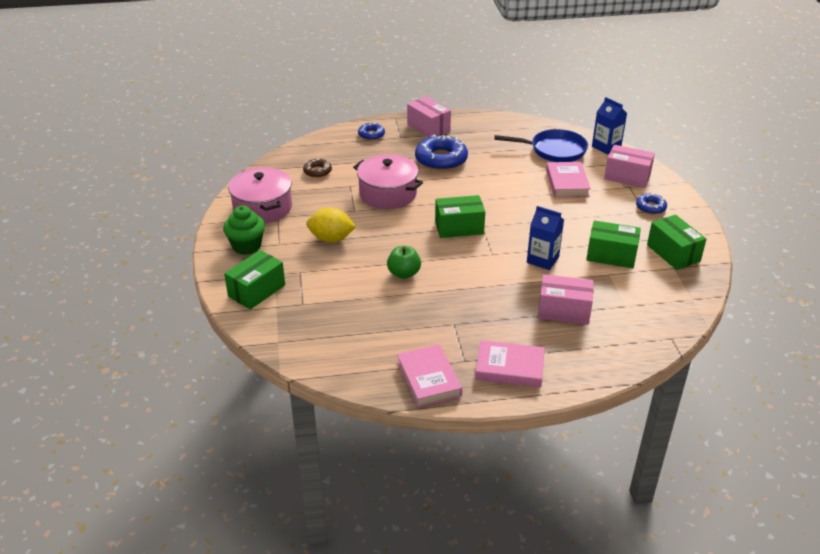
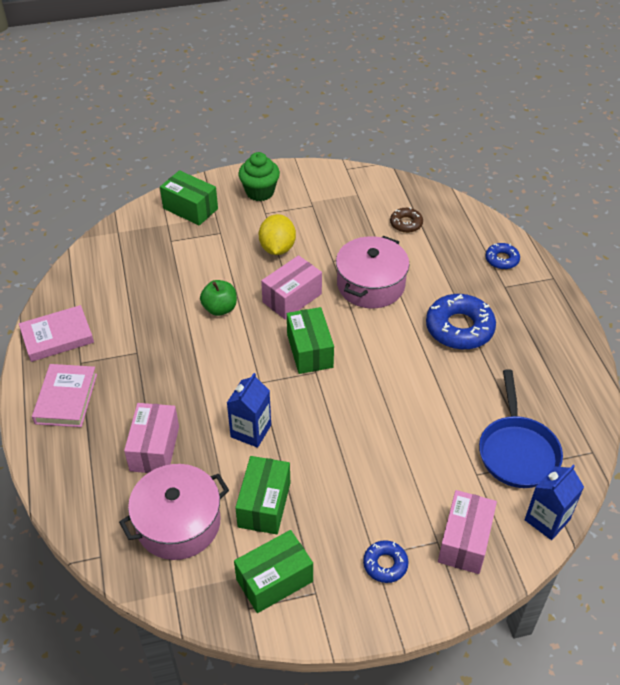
camera: 85 degrees right, 10 degrees up
(263, 207) = (327, 193): pink pot -> pink pot (178, 523)
(428, 128) = (538, 312): pink box -> pink box (292, 298)
(567, 183) = (431, 463): pink book -> none

